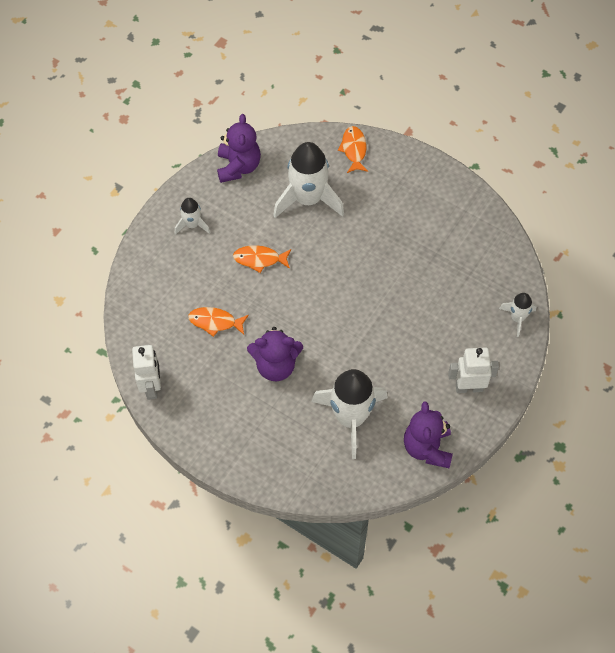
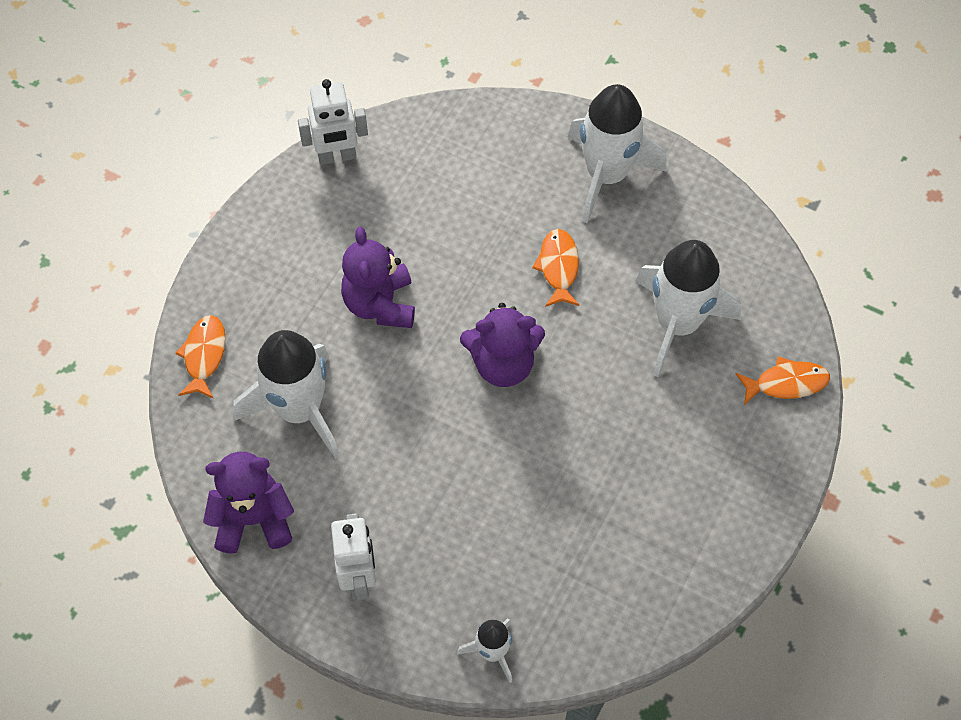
camera: 85 degrees right, 0 degrees up
(192, 225) = (606, 175): white rocket -> white rocket, size x2.00
(215, 322) = (446, 221): orange fish -> orange fish (204, 355)
(238, 167) = (721, 224): purple teddy bear -> purple teddy bear (503, 364)

